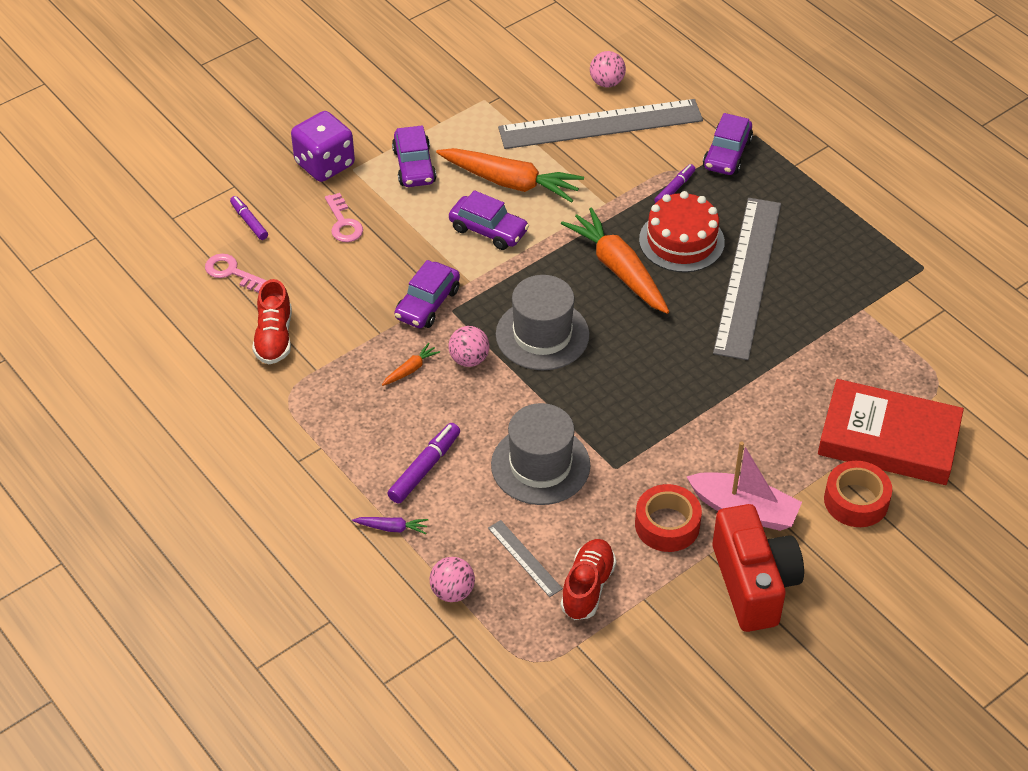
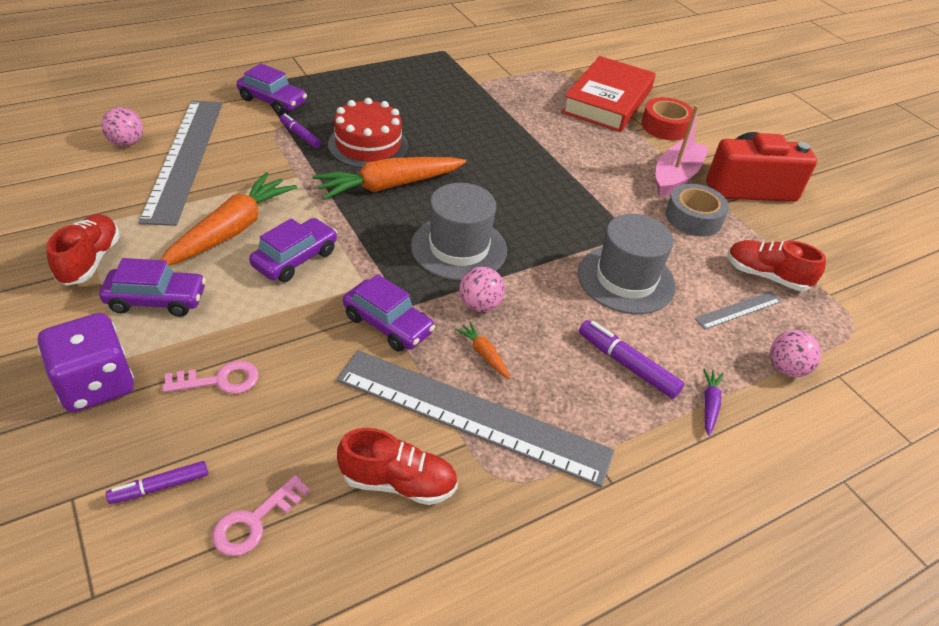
camera: 85 degrees left, 5 degrees down
(445, 117) = (90, 261): none -> red shoe
(667, 525) = (693, 218): red tape -> grey tape
(748, 277) = (425, 122): grey ruler -> grey ruler (472, 415)

